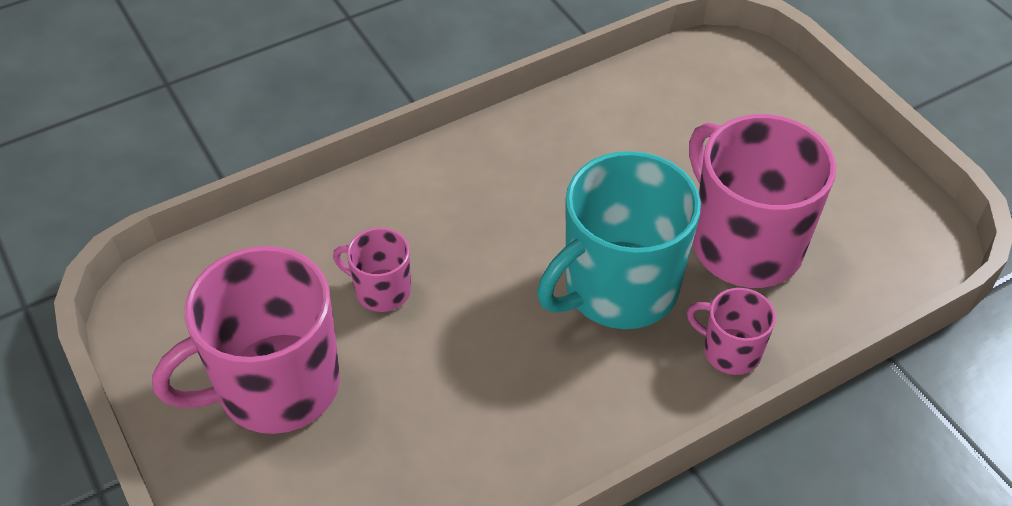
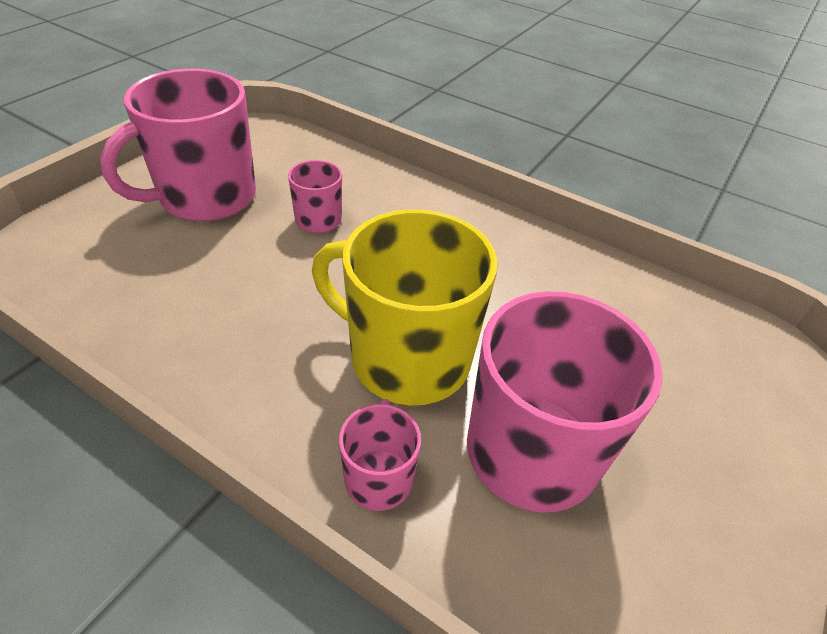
camera: 60 degrees right, 5 degrees down
(276, 386) = (206, 197): pink mug -> pink mug turned 75 degrees counterclockwise
(618, 288) = (407, 358): turquoise mug -> yellow mug

